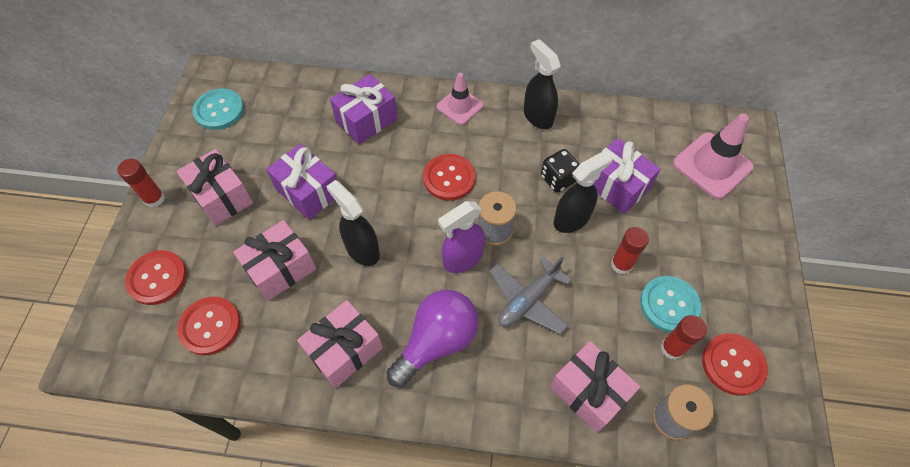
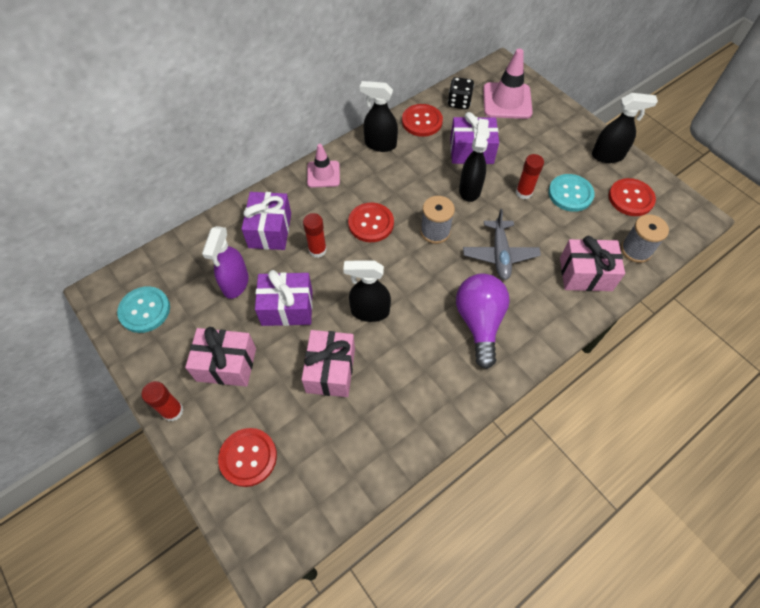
camera: 45 degrees left, 0 degrees up
(210, 326) = (328, 449): red button -> red button (422, 121)
(344, 350) = (433, 378): pink gift -> none
(462, 259) = (436, 264): purple spray bottle -> purple spray bottle (235, 284)
(558, 179) = (435, 172): black dice -> black dice (459, 102)
(672, 348) = (596, 215): red glue stick -> red glue stick (317, 250)
(760, 302) = (608, 156): none -> black spray bottle

